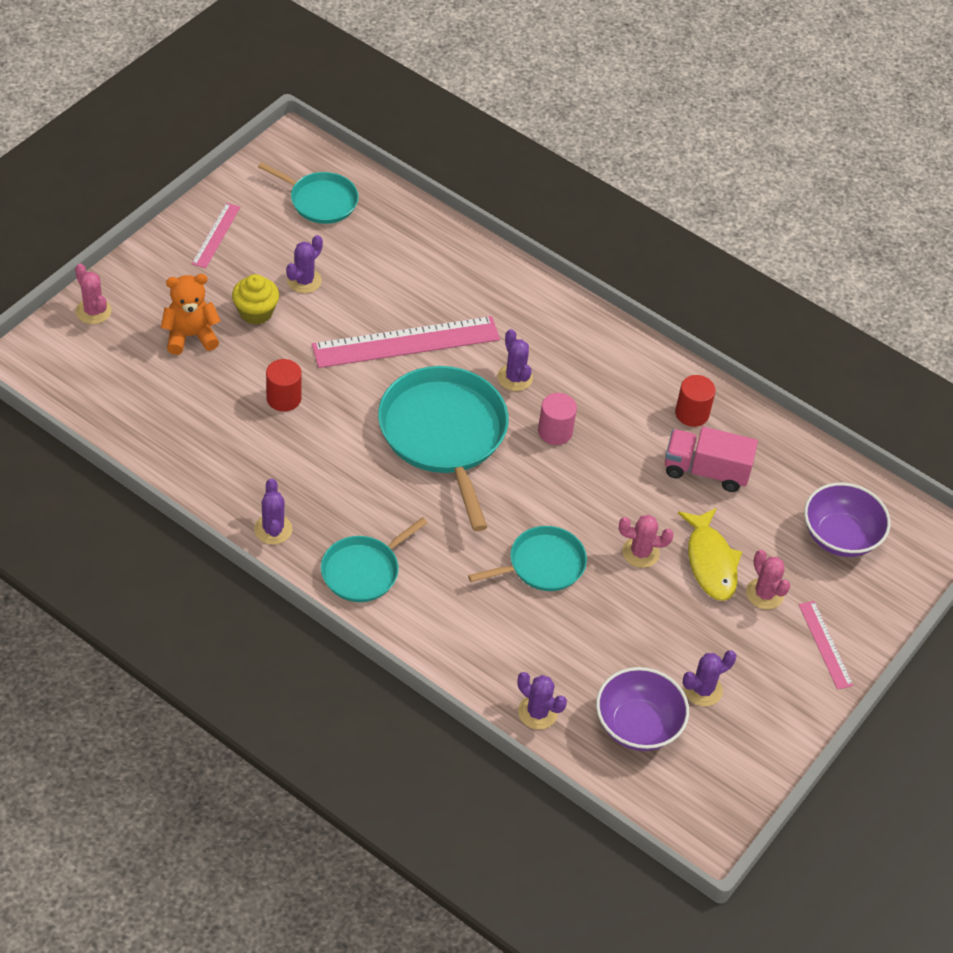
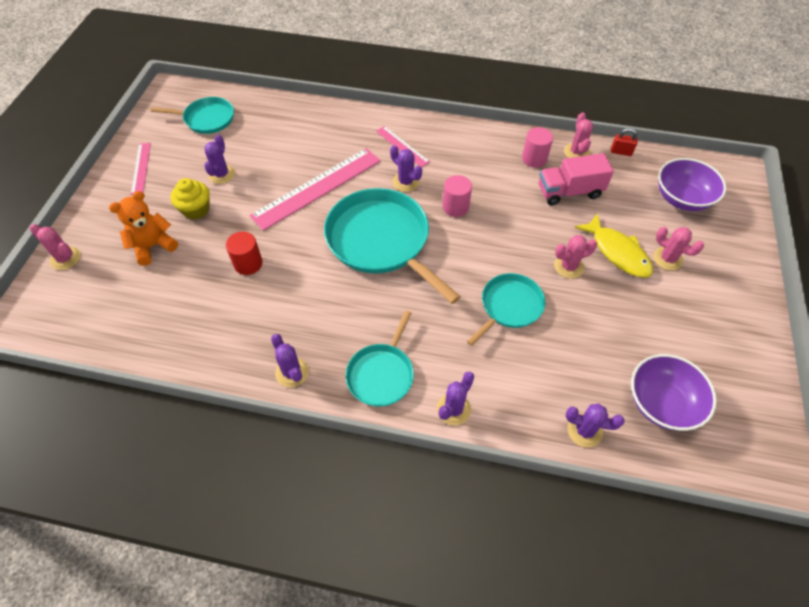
camera: 20 degrees left, 5 degrees up
(692, 413) = (534, 159): red cylinder -> pink cylinder
(702, 690) = (683, 350): purple cactus -> purple cactus (453, 409)
(752, 427) = (576, 152): none -> pink cactus
(809, 450) = (621, 152): none -> red padlock
(825, 644) = (732, 276): pink ruler -> pink ruler (402, 146)

